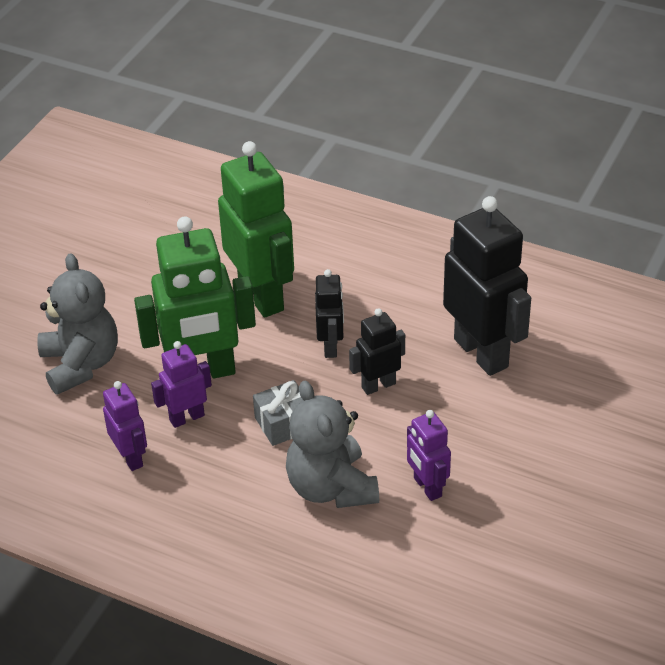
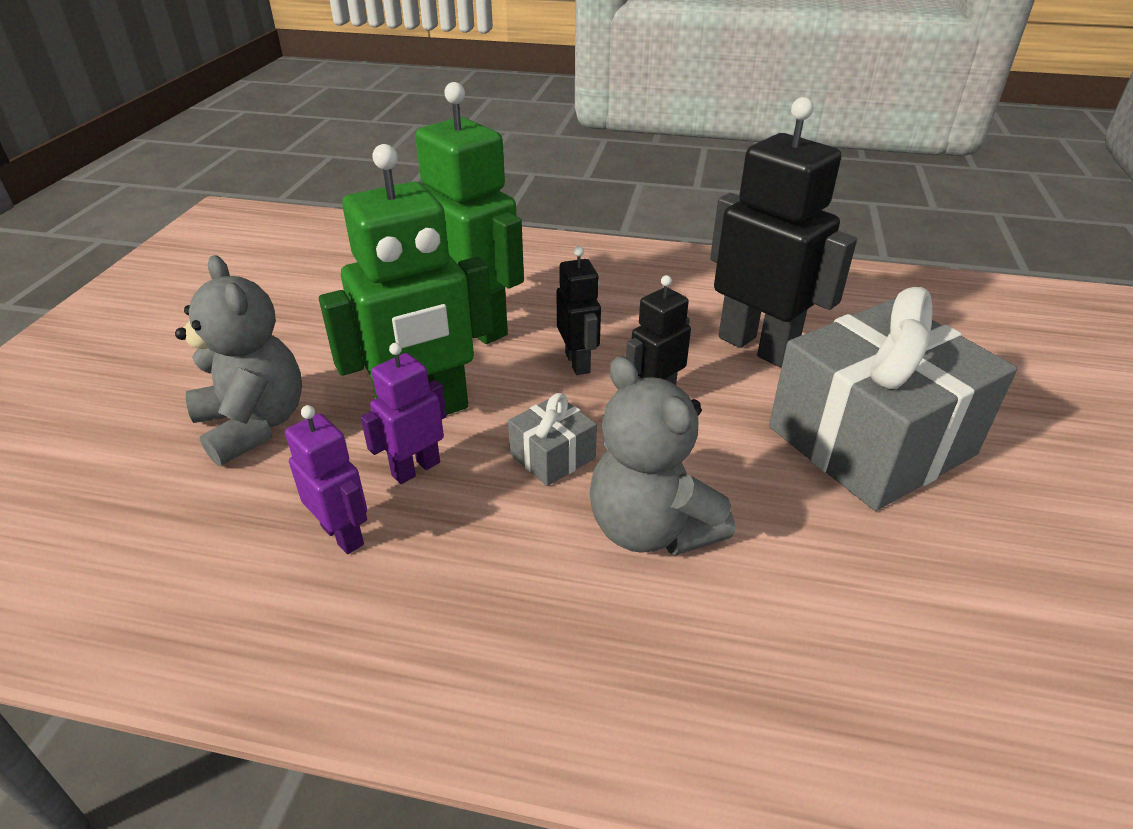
camera: 15 degrees left, 5 degrees down
(427, 487) = (780, 506): purple robot -> none
(522, 450) = (870, 441): none -> grey gift

